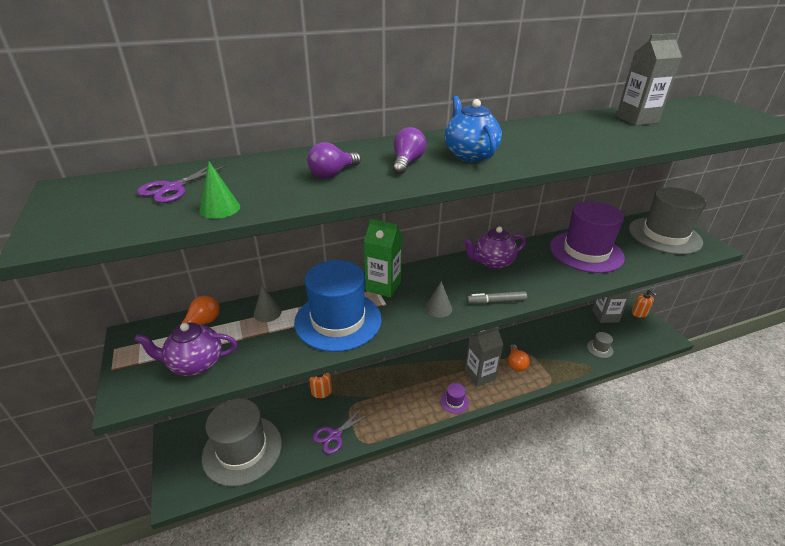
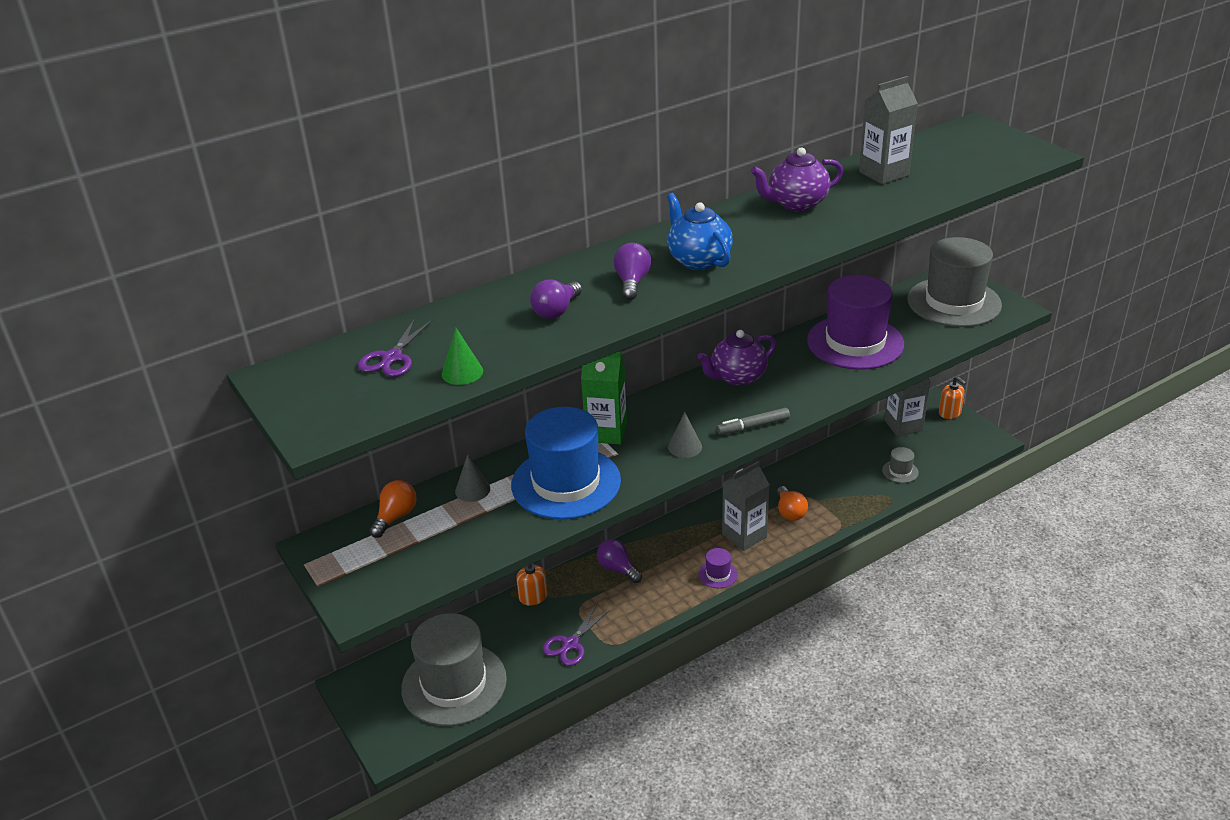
camera: 10 degrees left, 0 degrees up
(195, 364) = (416, 561): purple teapot -> purple teapot (796, 204)
(385, 382) = (618, 569): none -> purple light bulb

